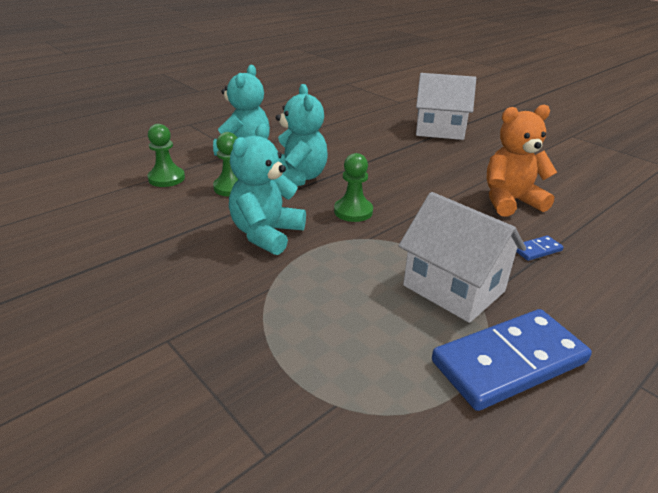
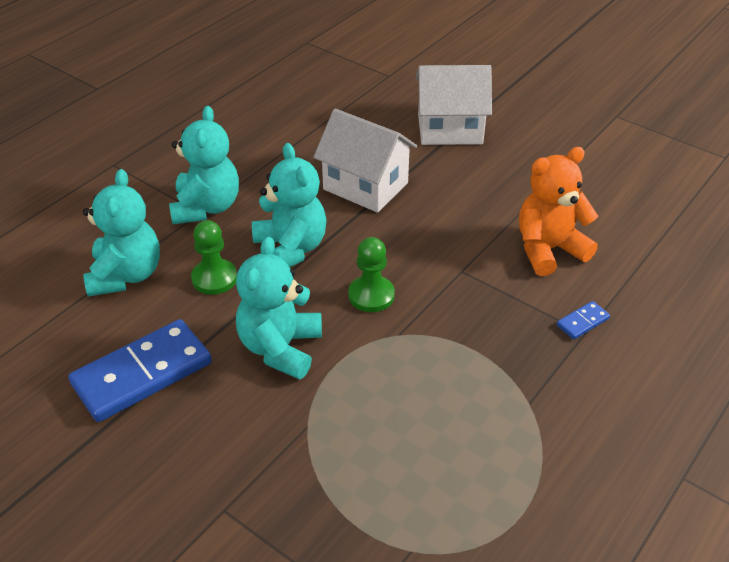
camera: 10 degrees left, 10 degrees up
(166, 178) = (126, 275): green pawn -> turquoise teddy bear
(453, 288) = (500, 392): white house -> white house (365, 186)
(509, 362) = (564, 474): blue domino -> blue domino (142, 374)

